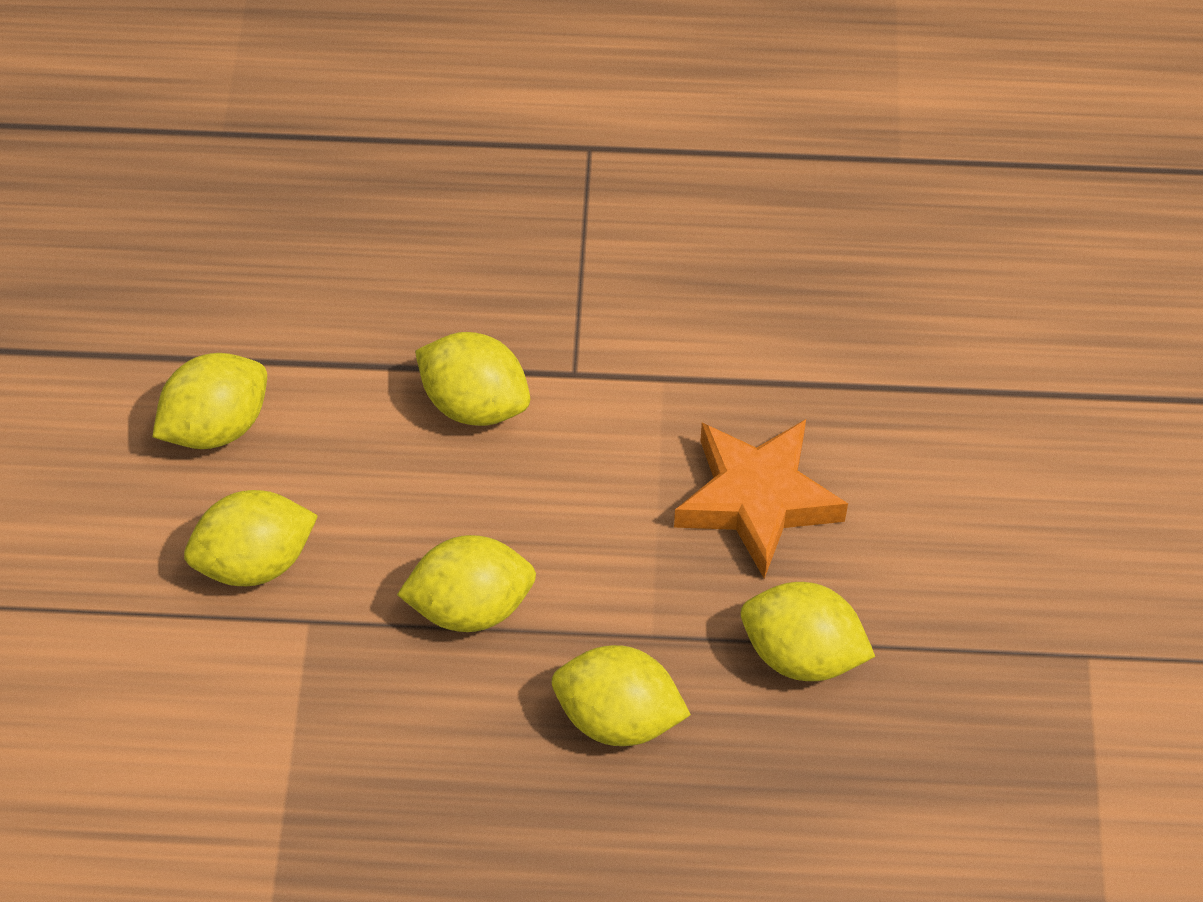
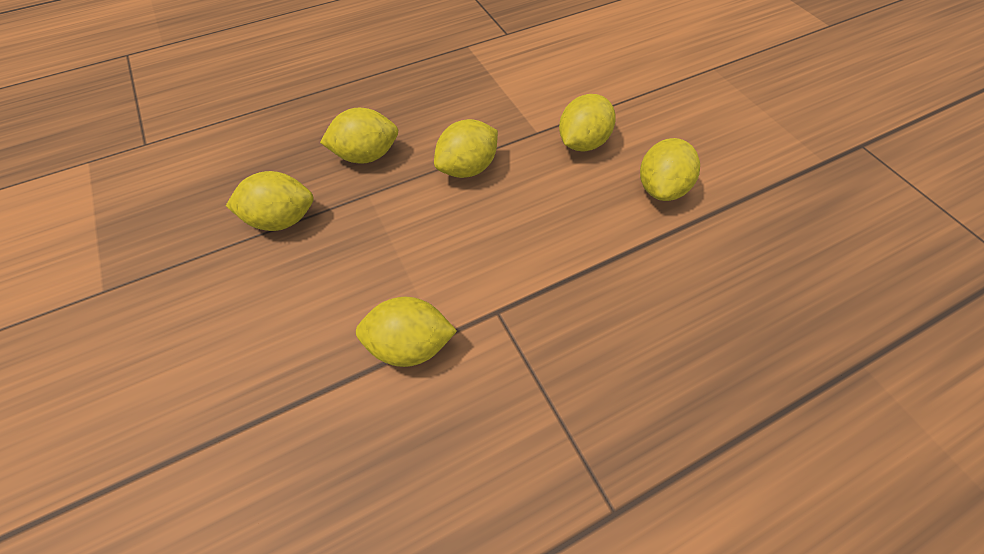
camera: 150 degrees right, 0 degrees up
(475, 403) = (541, 264): yellow lemon -> yellow lemon (409, 345)
(757, 500) = (340, 287): orange star -> none

